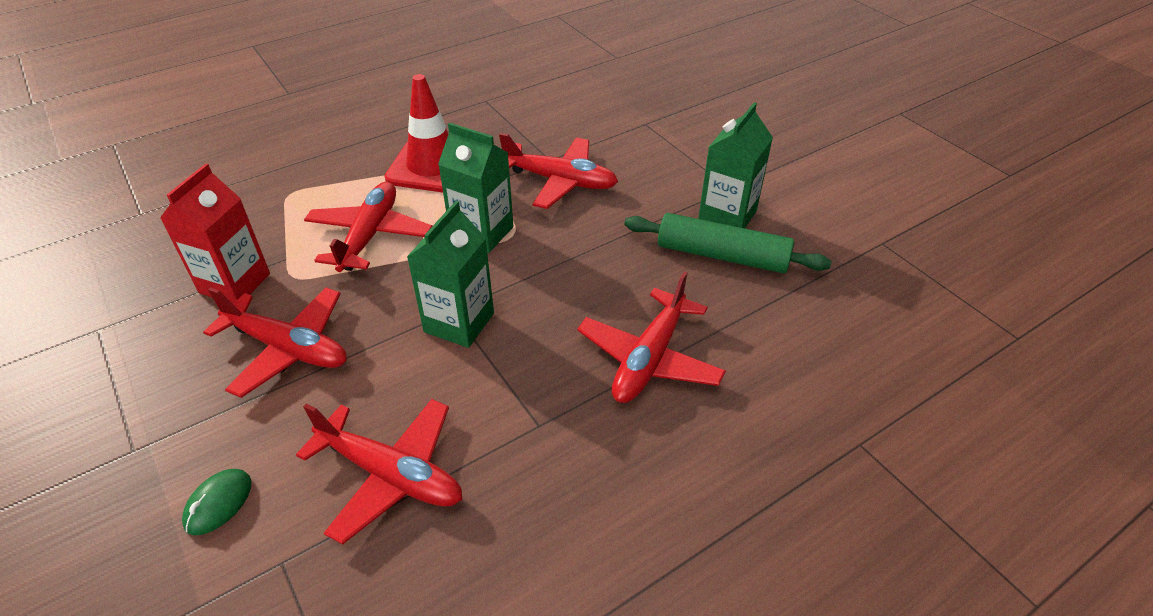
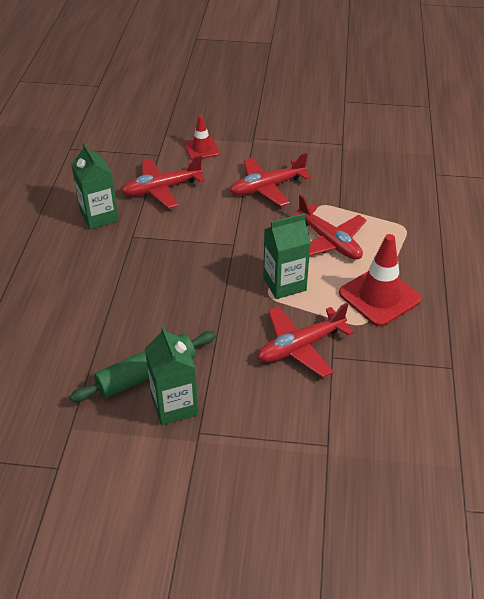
camera: 130 degrees right, 0 degrees up
(218, 503) = (202, 149): green mouse -> red traffic cone
(235, 283) = (335, 186): red carton -> none
(459, 322) = (222, 242): green carton -> green carton (99, 216)
(649, 358) = (119, 291): red plane -> none

